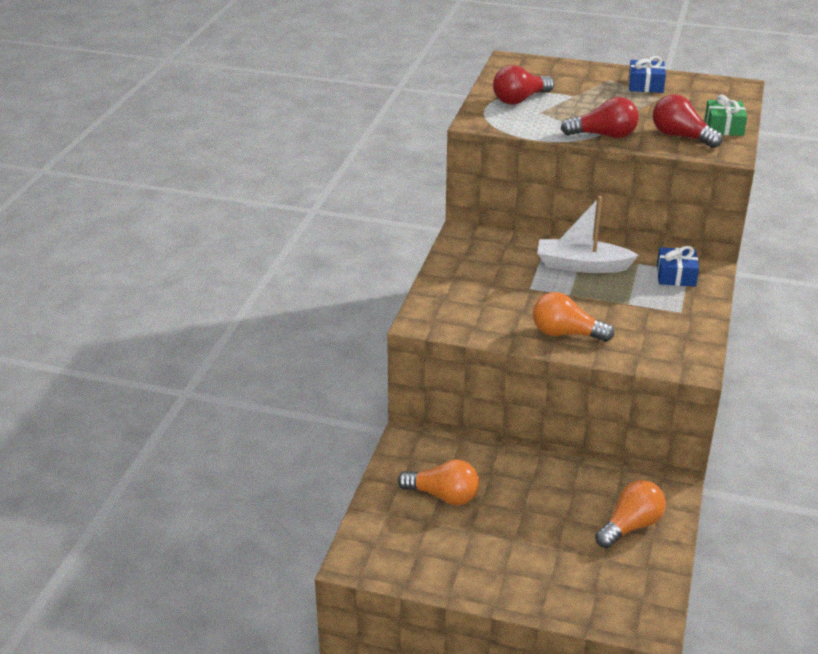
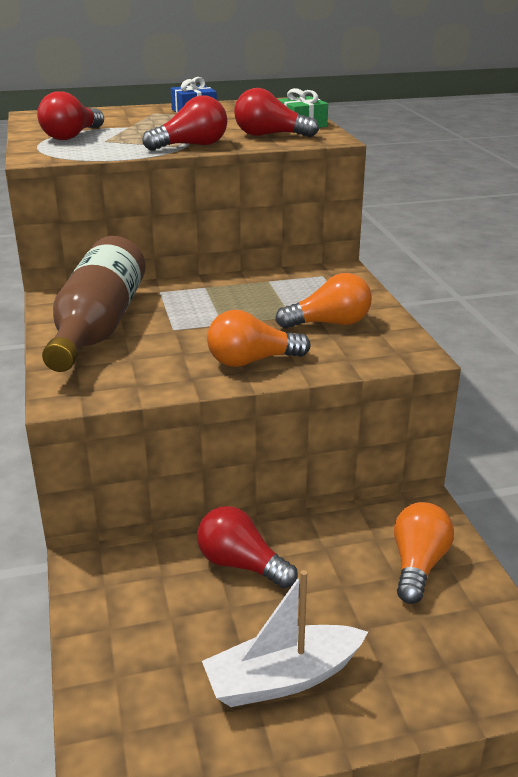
camera: 30 degrees left, 5 degrees down
(443, 496) = (177, 618): orange light bulb -> orange light bulb (329, 323)
(478, 269) = (98, 326): none -> brown bottle
(507, 478) = (241, 564): none -> red light bulb
(582, 265) = (213, 295): white boat -> white boat (283, 678)
(676, 276) = (315, 282): blue gift -> none

